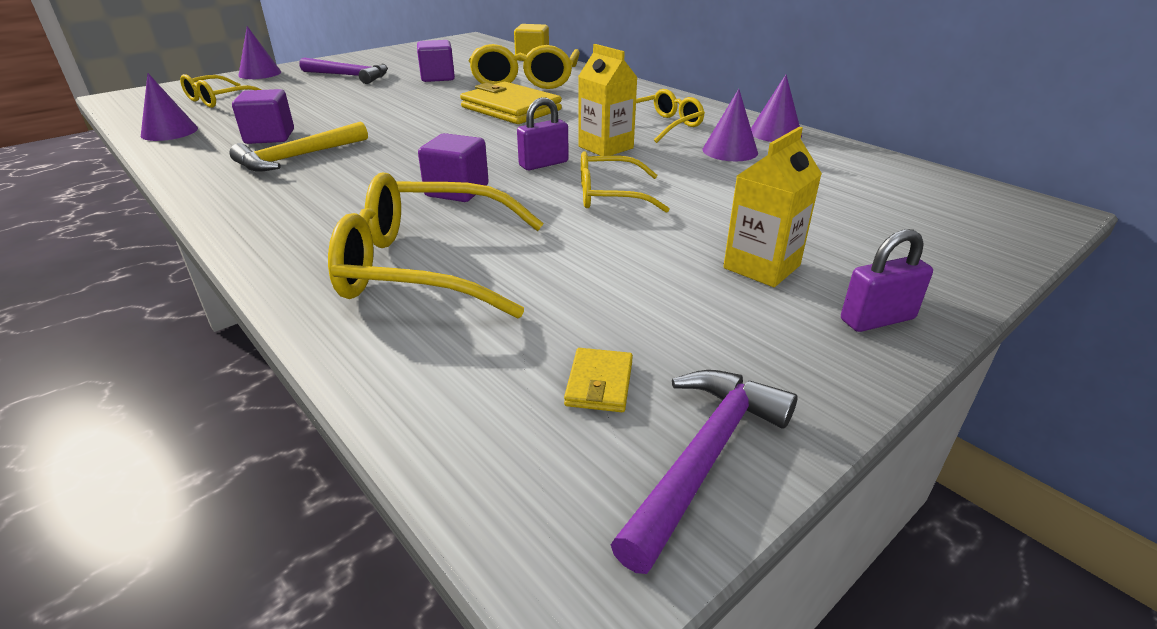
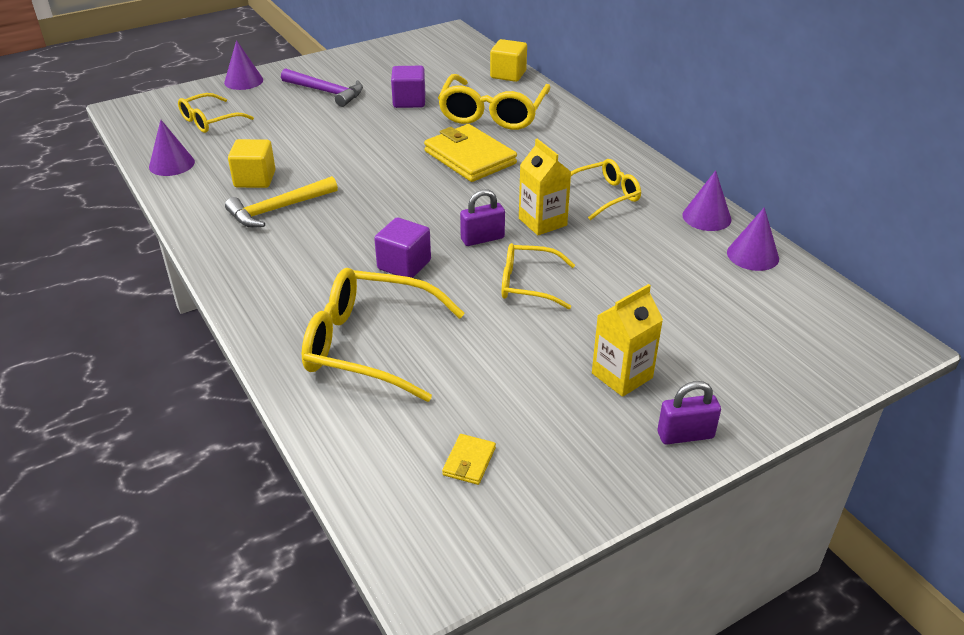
camera: 10 degrees right, 5 degrees up
(270, 137) = (255, 179): purple cube -> yellow cube
(704, 457) = (518, 522): purple hammer -> none
(730, 151) = (653, 238): purple cone -> purple cone (752, 255)

